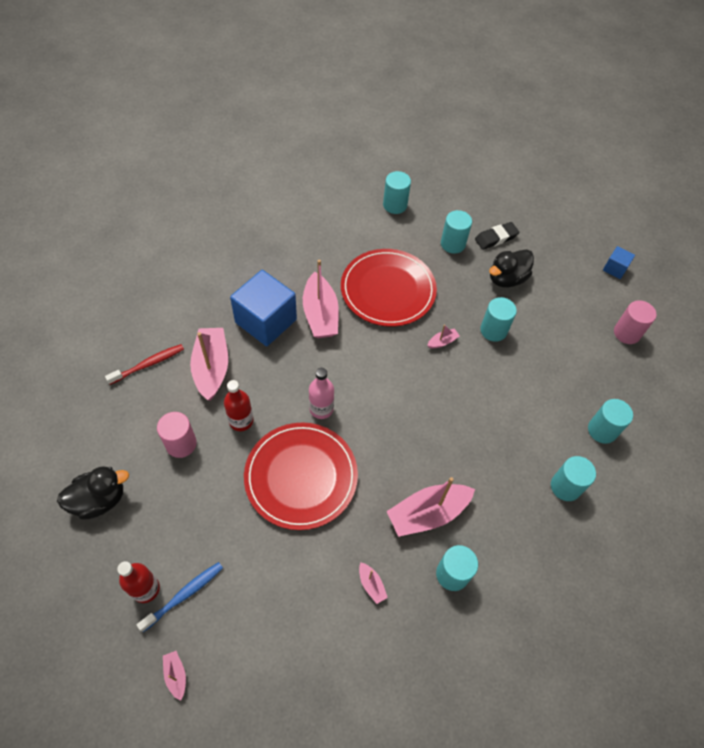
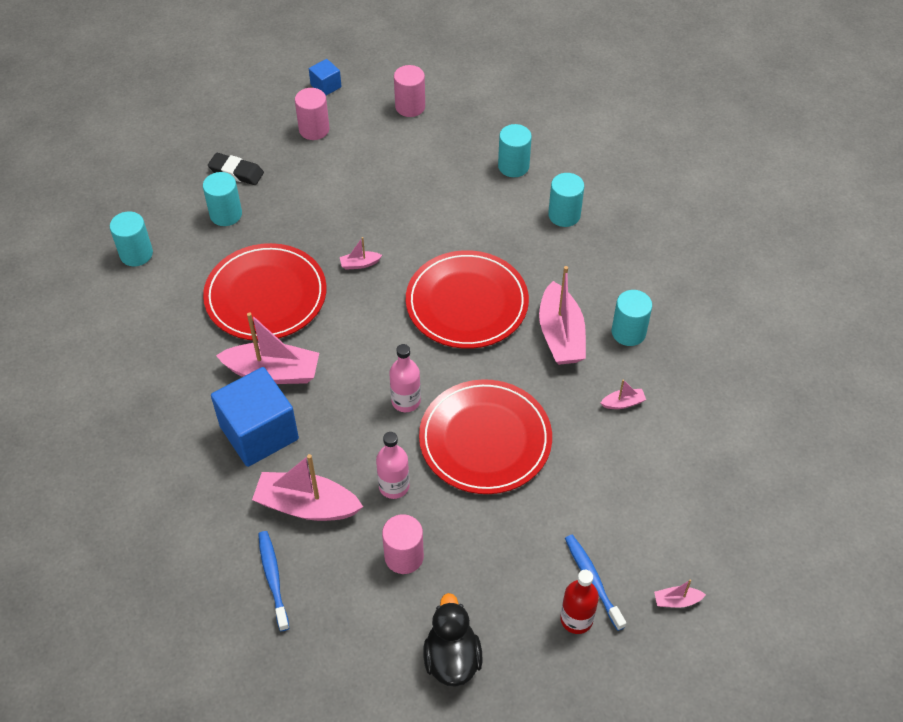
camera: 70 degrees left, 5 degrees down
(148, 364) = (273, 578): red toothbrush -> blue toothbrush
(241, 421) = (394, 486): red bottle -> pink bottle
(434, 429) = (467, 303): none -> red plate
(442, 342) = (360, 264): pink boat -> pink boat turned 90 degrees counterclockwise
(493, 330) = (363, 214): turquoise cylinder -> none
(496, 238) = (236, 172): black eraser -> black eraser turned 60 degrees counterclockwise
(506, 279) = (298, 181): black duck -> none
(564, 274) = (314, 129): none -> pink cylinder

